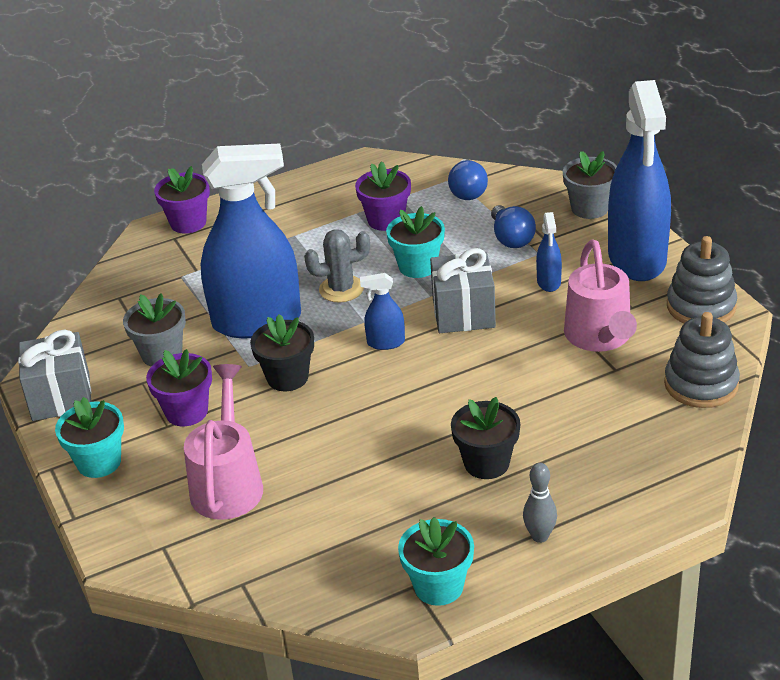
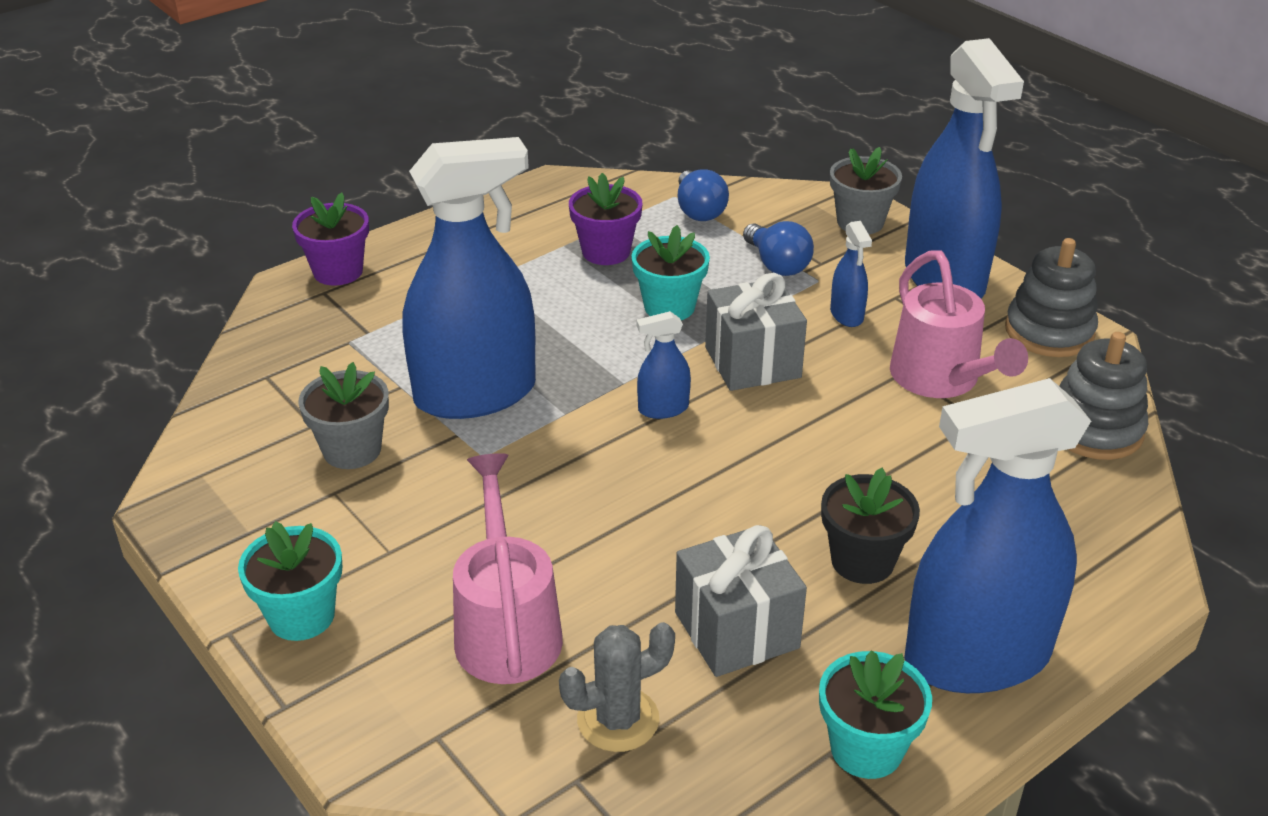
camera: 15 degrees left, 0 degrees up
(61, 397) = (217, 524): grey gift -> grey gift (736, 630)
(186, 412) = (413, 529): purple flower pot -> none
(287, 377) = (543, 467): black flower pot -> none
(341, 289) = (577, 343): grey cactus -> grey cactus (618, 719)
(540, 536) = (976, 658): grey bowling pin -> blue spray bottle

